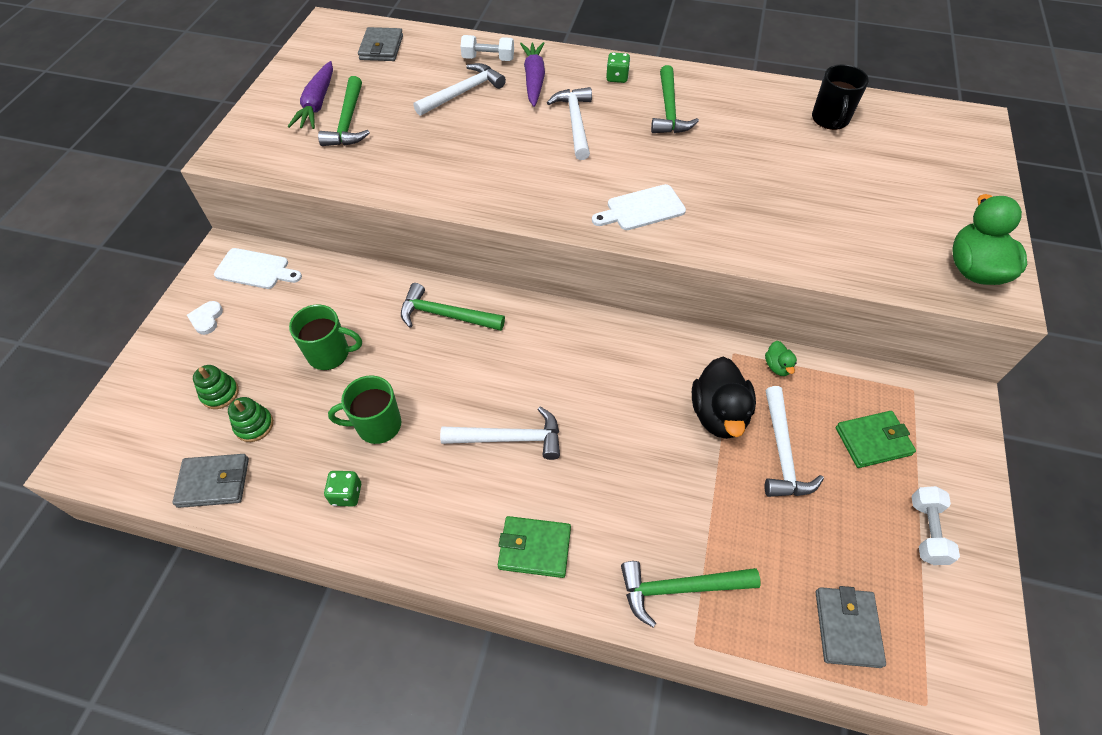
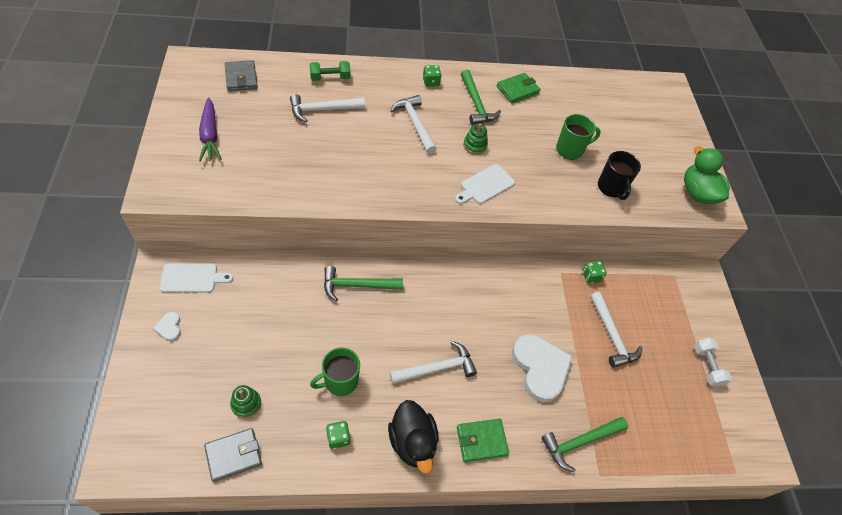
camera: 25 degrees left, 0 degrees up
(220, 393) = (207, 385): green stacking toy -> green stacking toy (475, 145)
(330, 354) = (282, 334): green mug -> green mug (570, 150)
(348, 122) = (242, 148): green hammer -> none
(463, 92) = (322, 110): white hammer -> white hammer turned 135 degrees counterclockwise
(488, 59) = (330, 78): white dumbbell -> green dumbbell
(534, 80) = (371, 91): purple carrot -> none
(656, 472) = (540, 368): none -> white heart
(718, 414) = (565, 318): black duck -> black duck (412, 442)
(777, 366) = (591, 276): green duck -> green dice
(830, 119) = (582, 97): black mug -> black mug (611, 188)
(847, 628) = (681, 439): grey wallet -> none
(873, 441) = (661, 315): green wallet -> green wallet (517, 90)

